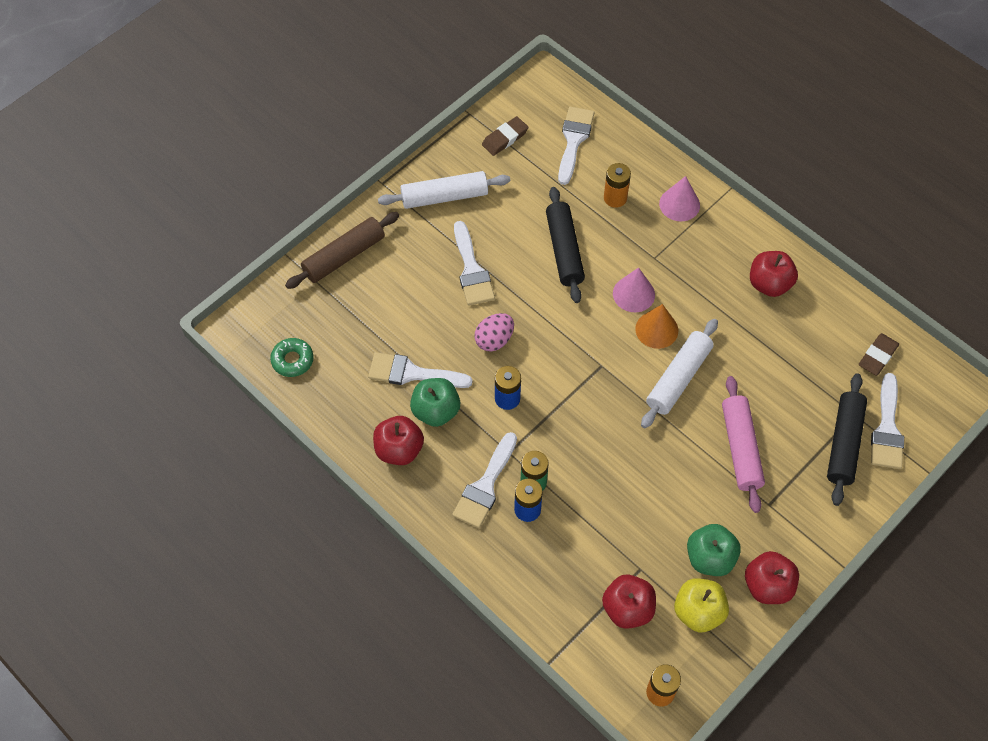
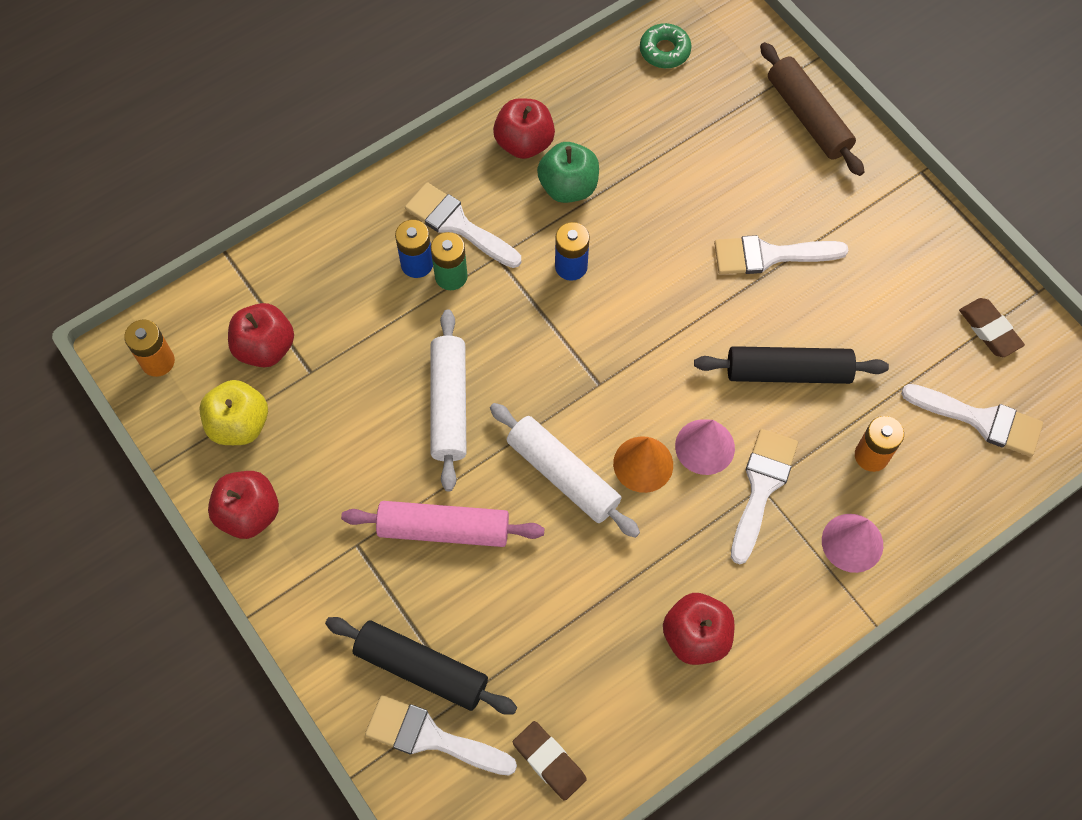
camera: 100 degrees right, 5 degrees up
(412, 373) = (625, 169): white brush -> white brush (761, 487)
(444, 196) = (892, 240): white rolling pin -> white rolling pin (449, 405)
(494, 340) = (658, 265): pink egg -> none
(710, 558) = (303, 454): green apple -> none

